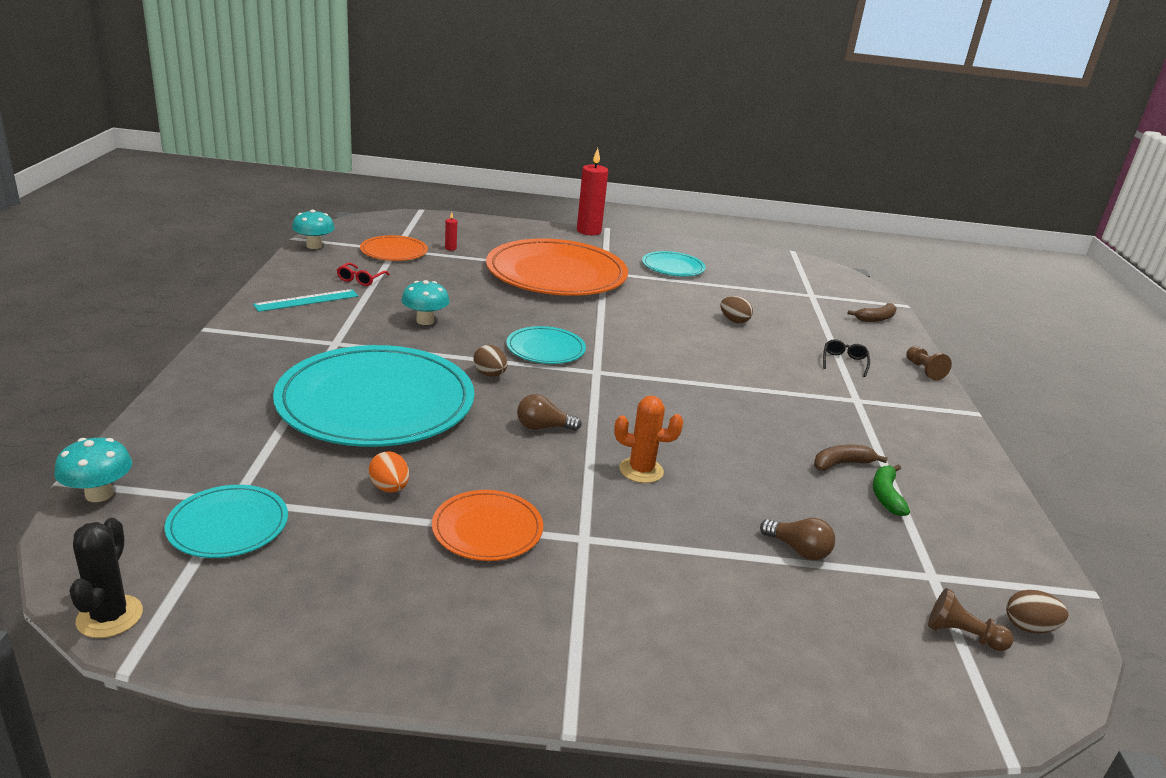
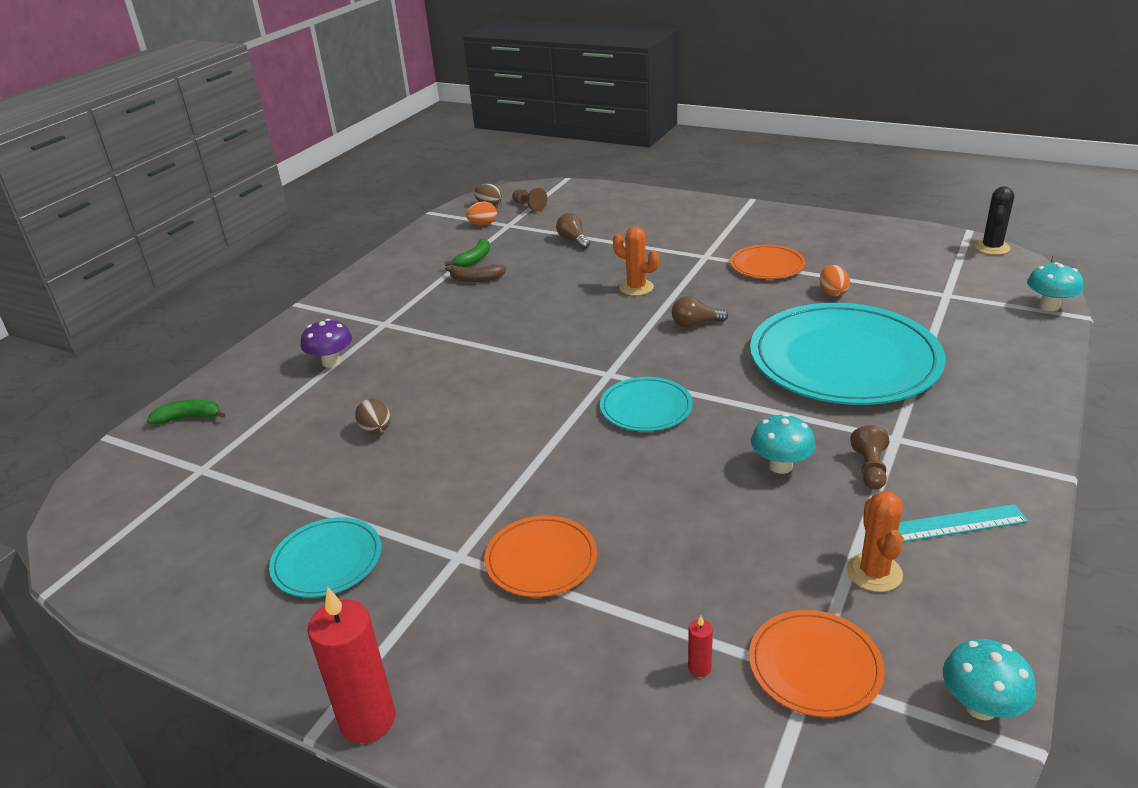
camera: 150 degrees left, 5 degrees up
(228, 525) = (944, 281): turquoise plate -> none
(360, 279) = (874, 572): red glasses -> orange cactus
(490, 374) = (723, 380): brown egg -> none
(543, 427) = (695, 324): brown light bulb -> brown light bulb turned 150 degrees clockwise
(556, 273) = (541, 559): orange plate -> orange plate, size x0.47
(844, 362) = (331, 362): black glasses -> purple mushroom
(875, 318) = (189, 418): brown banana -> green banana
(923, 370) = (265, 346): brown pawn -> brown pawn (870, 469)
(970, 572) = (483, 224): none -> orange egg

